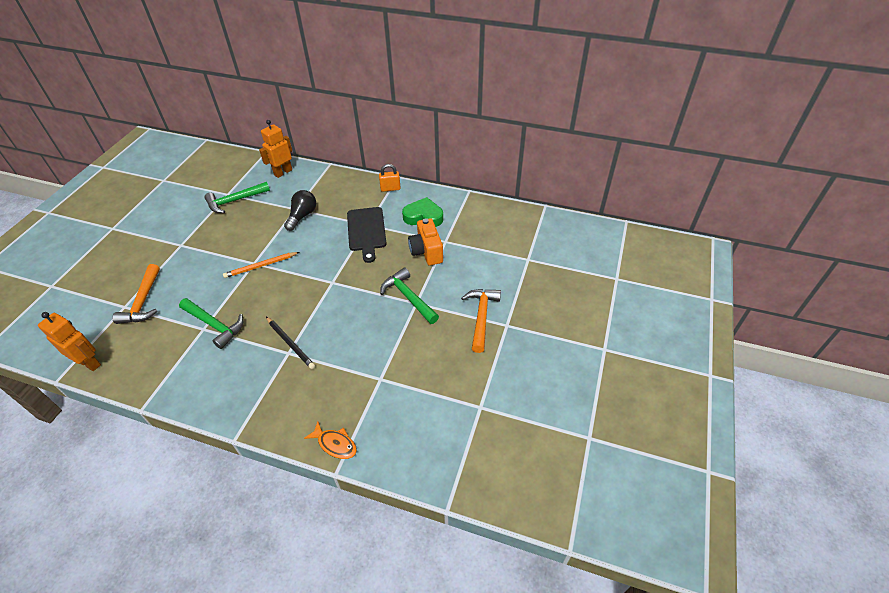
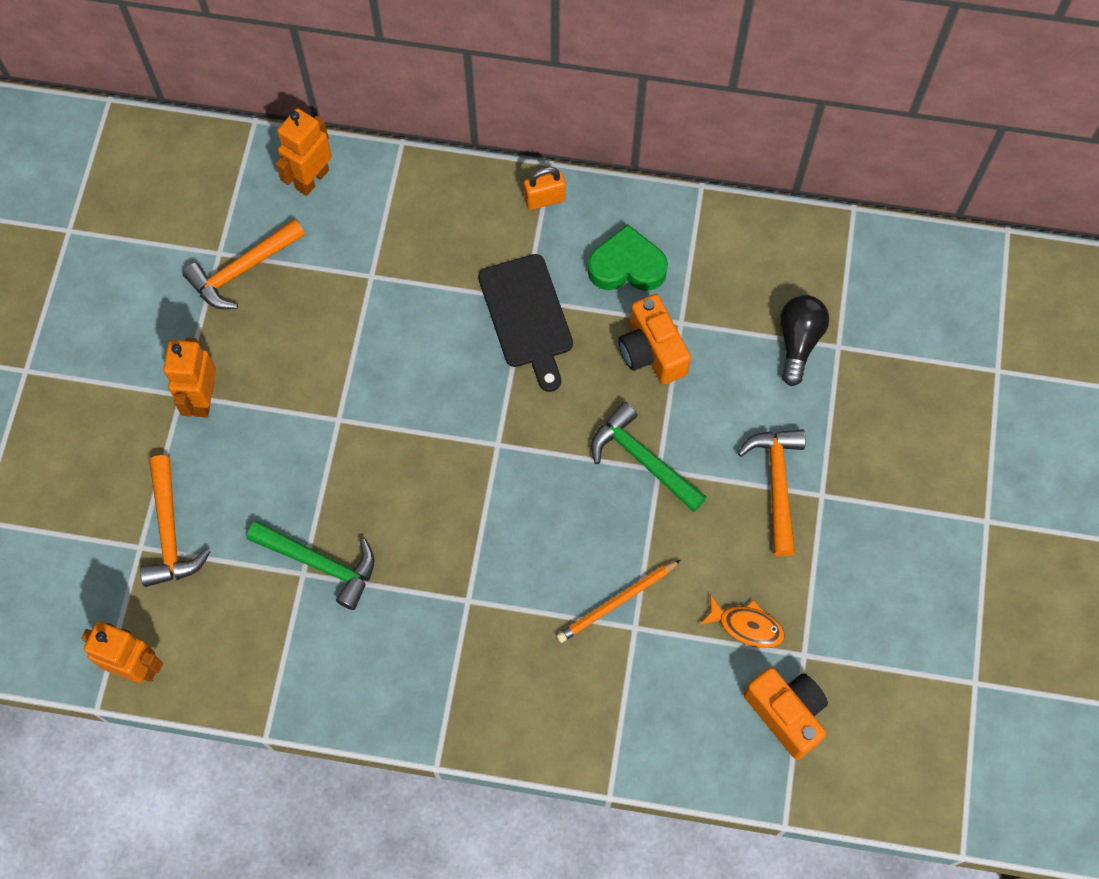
camera: 10 degrees left, 20 degrees up
(190, 247) = (203, 399): none -> orange robot
(235, 201) = (242, 270): green hammer -> orange hammer
(260, 266) = (354, 425): orange pencil -> orange pencil (616, 603)
(290, 344) = (466, 582): black pencil -> none
(302, 216) = (391, 293): black light bulb -> black light bulb (798, 342)
(335, 444) = (595, 749): orange fish -> orange fish (746, 625)
(462, 439) = (786, 713): none -> orange camera

